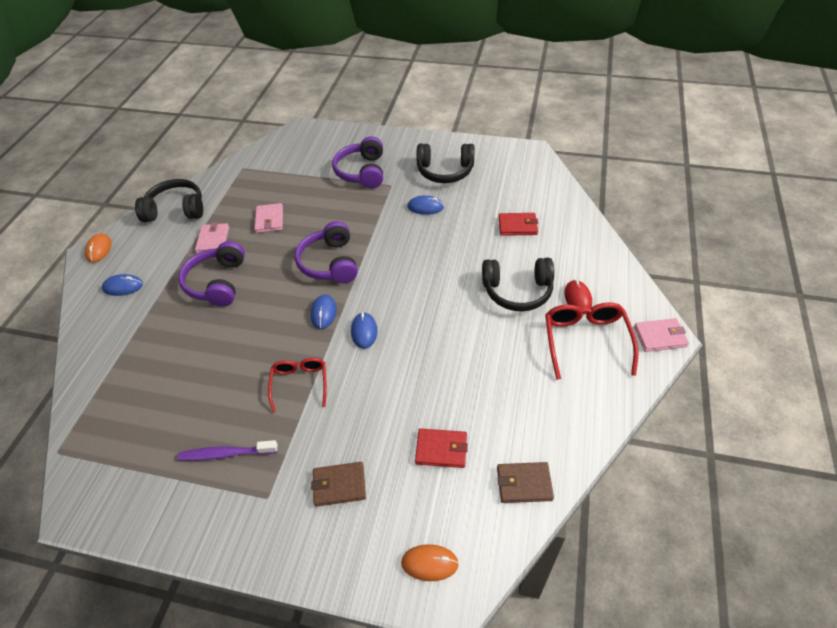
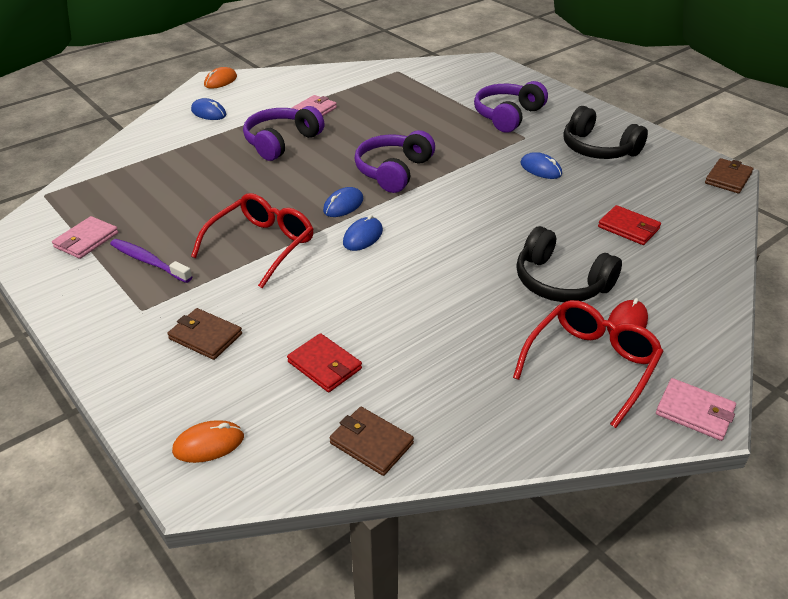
camera: 35 degrees right, 10 degrees down
(176, 210) = (308, 78): black headphones -> none
(269, 220) = (377, 117): pink wallet -> pink wallet (86, 240)
(300, 384) = (262, 245): red glasses -> red glasses, size x1.52
(429, 563) = (208, 444): orange mouse -> orange mouse turned 60 degrees counterclockwise
(537, 156) = (728, 178): none -> brown wallet

